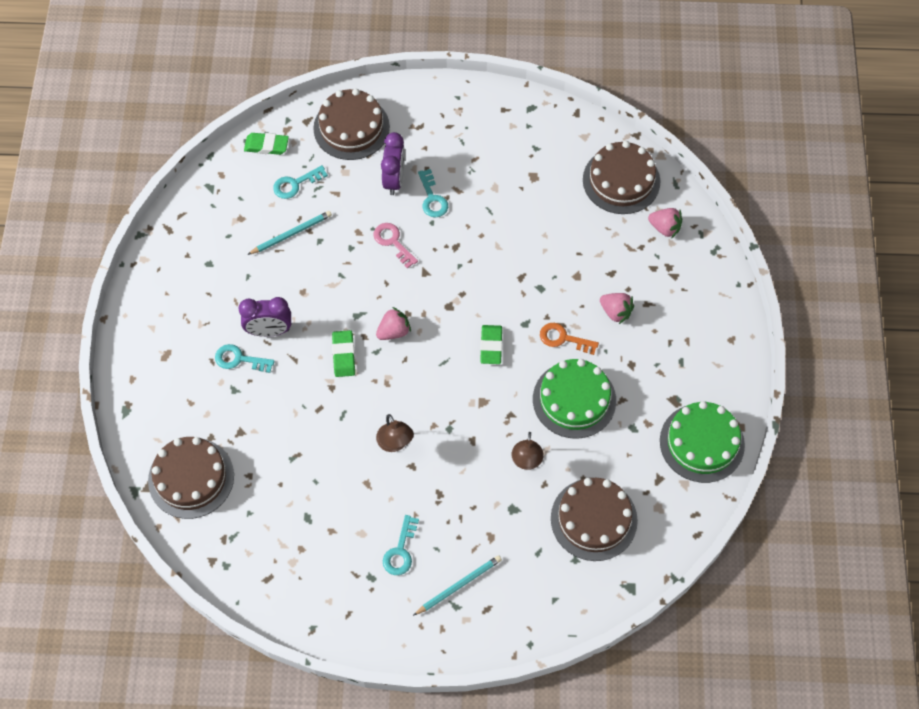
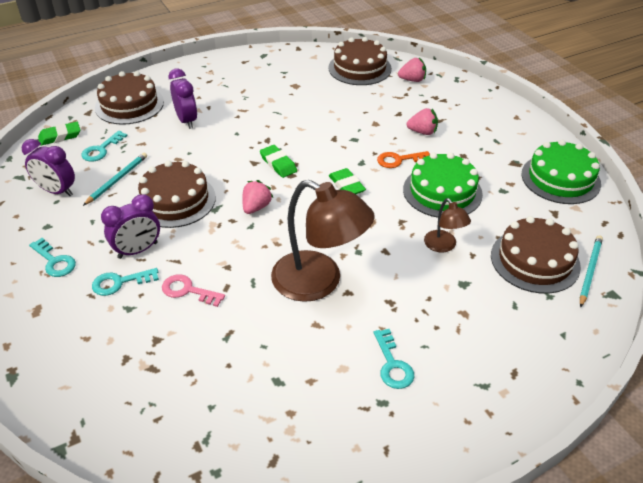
camera: 30 degrees left, 20 degrees down
(191, 478) = (124, 405): brown cake -> brown cake (175, 200)
(234, 223) = (57, 191): none -> purple clock
(343, 355) = (222, 240): green eraser -> green eraser (278, 164)
(393, 242) = (213, 154): pink key -> pink key (188, 290)
(395, 443) = (319, 282): brown lamp -> brown lamp, size x2.04
(432, 198) = (226, 120): turquoise key -> turquoise key (54, 261)
(458, 585) = (471, 366): turquoise pencil -> turquoise pencil (589, 271)

